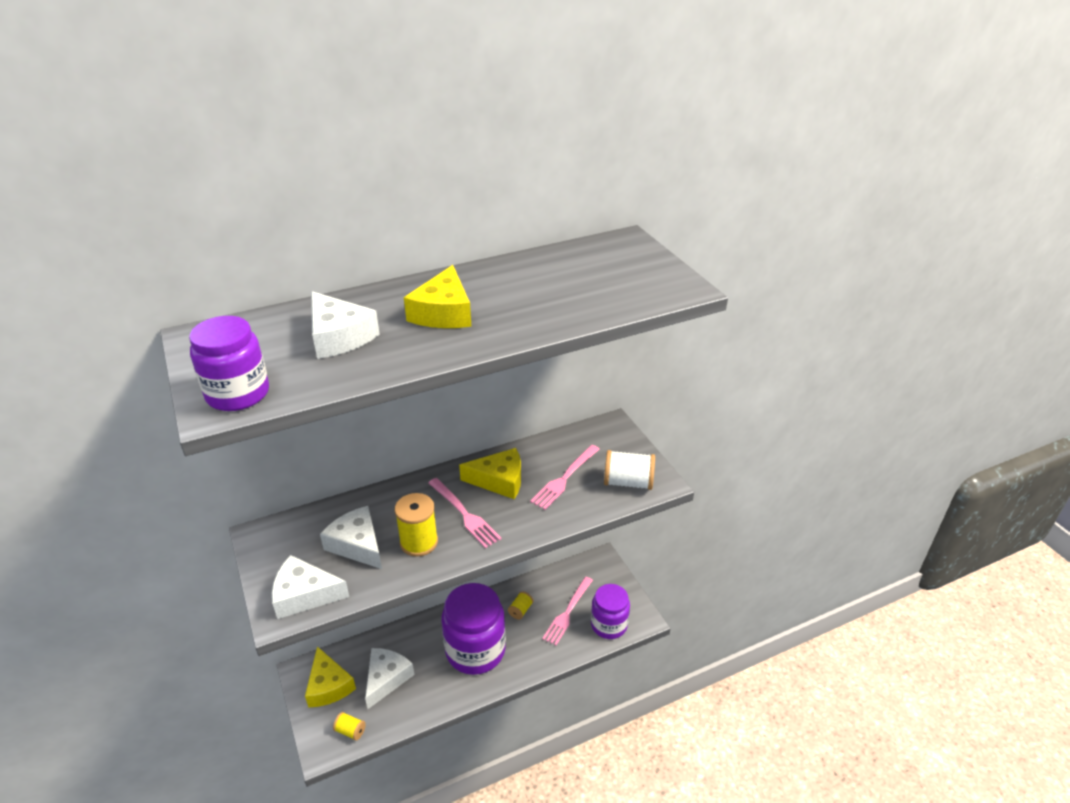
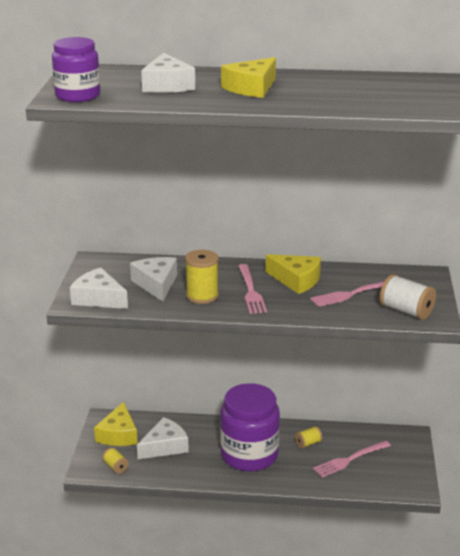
camera: 30 degrees right, 10 degrees down
(609, 625) = (381, 481): purple jar -> none

